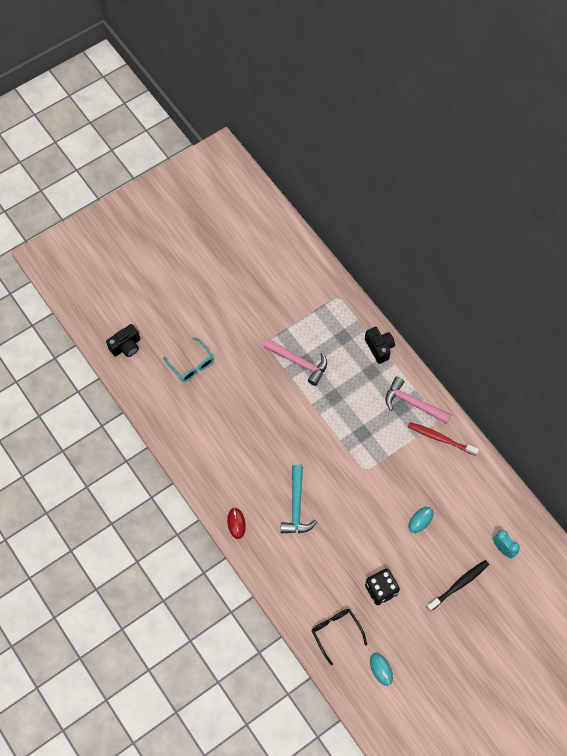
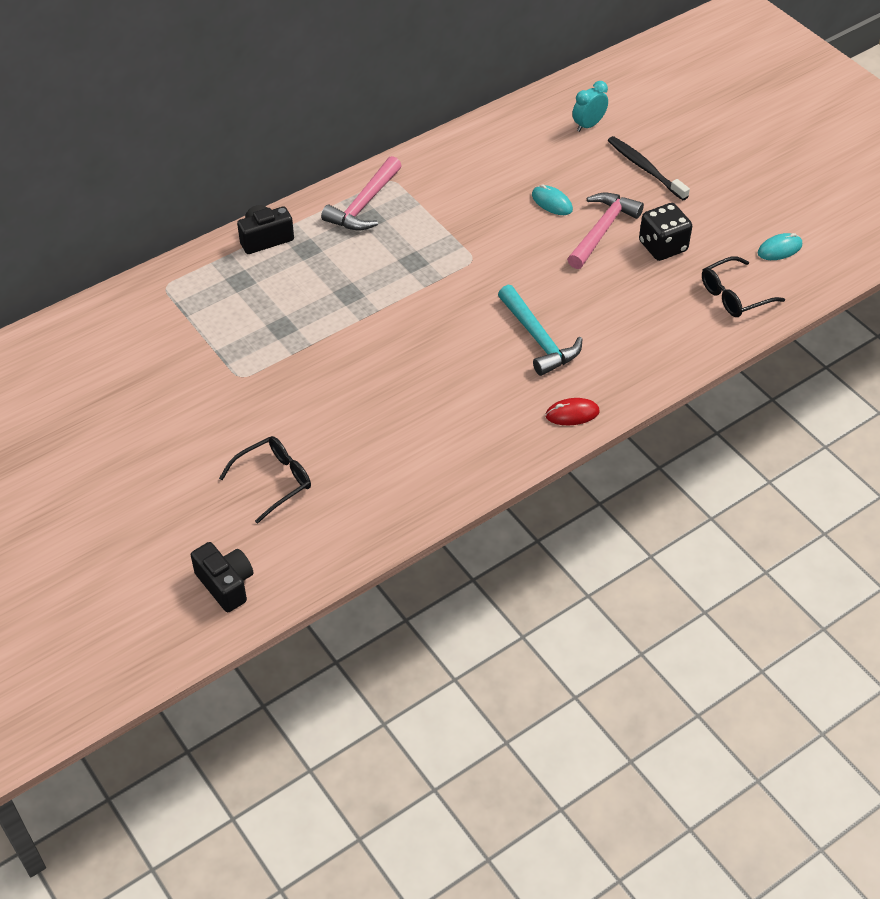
camera: 90 degrees left, 15 degrees down
(191, 364) = (274, 481): turquoise glasses -> black glasses
(296, 506) = (538, 339): turquoise hammer -> turquoise hammer turned 60 degrees clockwise
(299, 362) = (283, 334): pink hammer -> pink hammer (602, 230)
(440, 438) = (423, 178): red toothbrush -> none

